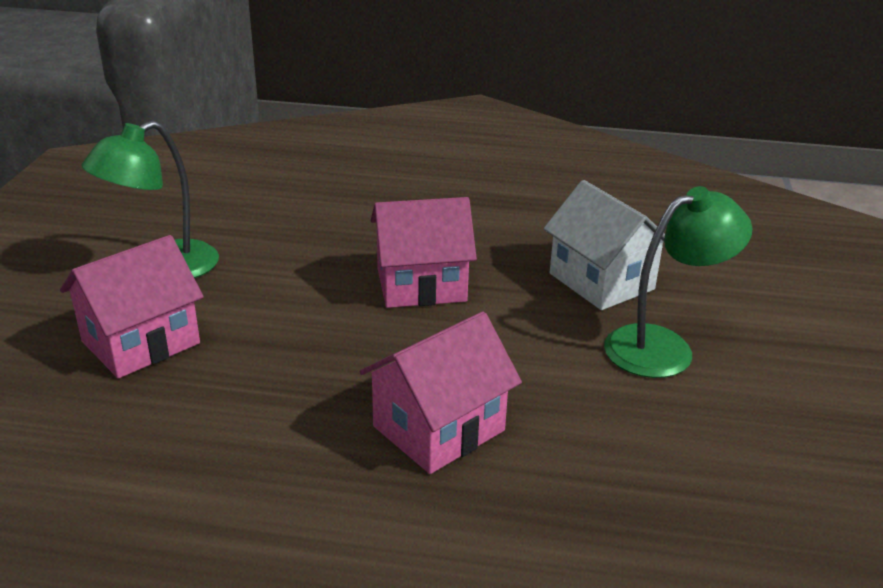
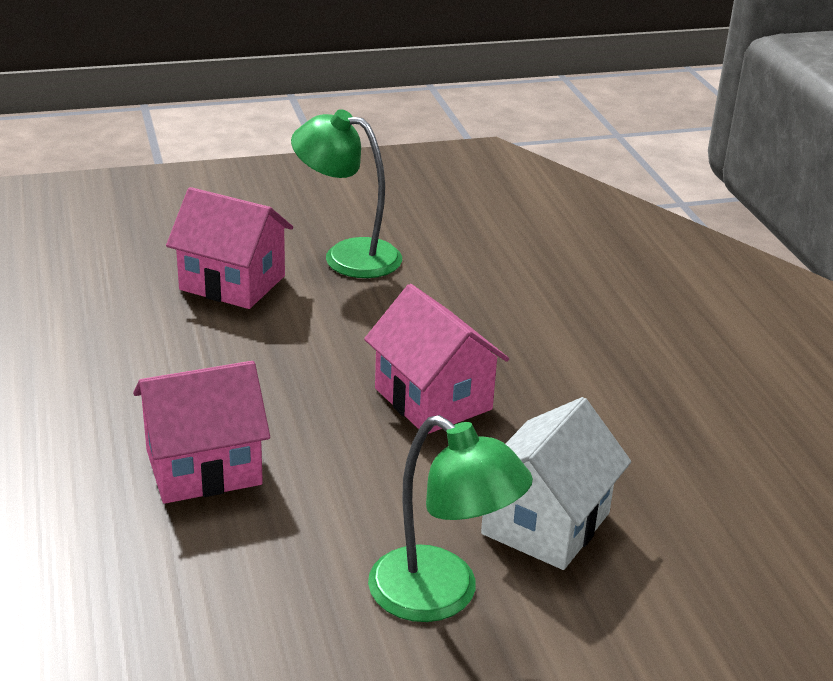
camera: 65 degrees right, 0 degrees up
(439, 428) = (203, 467): pink house -> pink house turned 45 degrees counterclockwise

